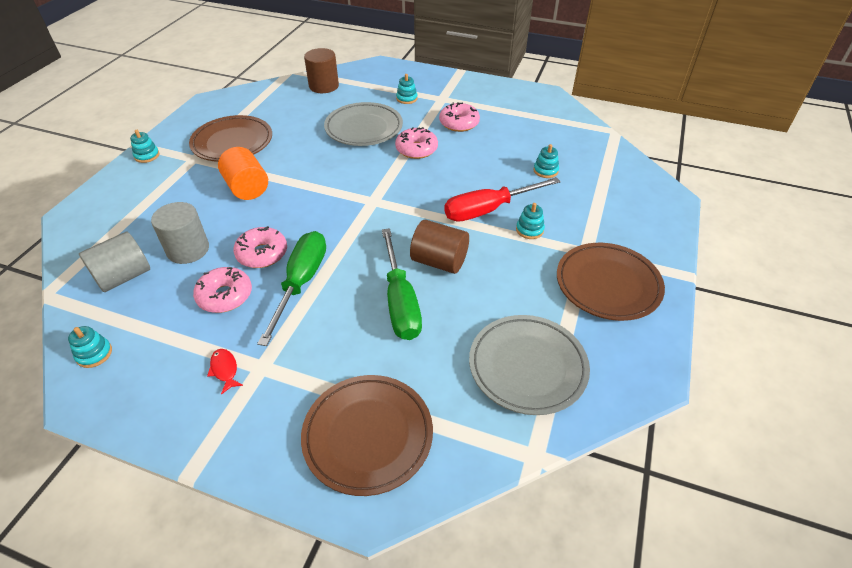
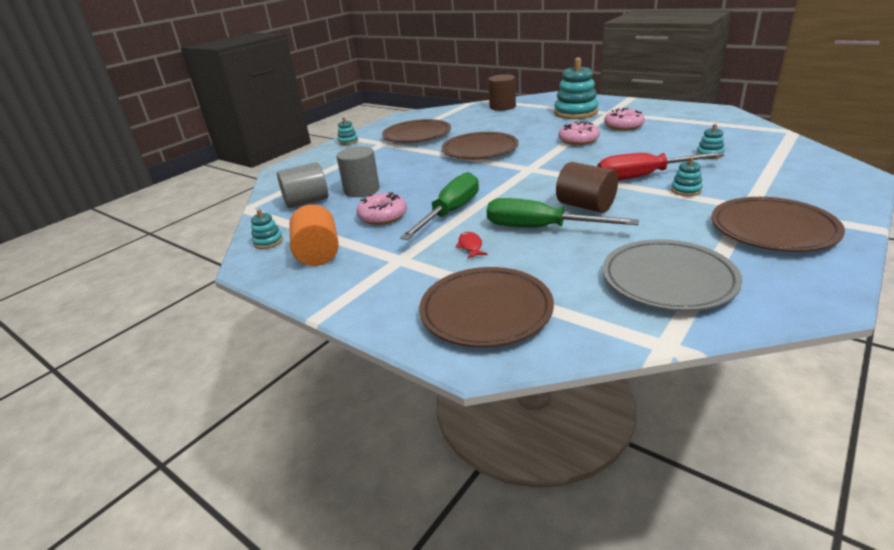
camera: 20 degrees right, 15 degrees down
(225, 370) = (368, 258): red fish -> red fish (470, 246)
(247, 188) = (421, 159): orange cylinder -> orange cylinder (318, 254)
(262, 254) = (422, 194): pink donut -> none
(313, 170) = (480, 150): none -> brown plate
(364, 128) = (532, 129): grey plate -> none
(400, 301) = (540, 228): green screwdriver -> green screwdriver turned 105 degrees clockwise
(406, 98) = (575, 113): turquoise stacking toy -> turquoise stacking toy, size x2.18

